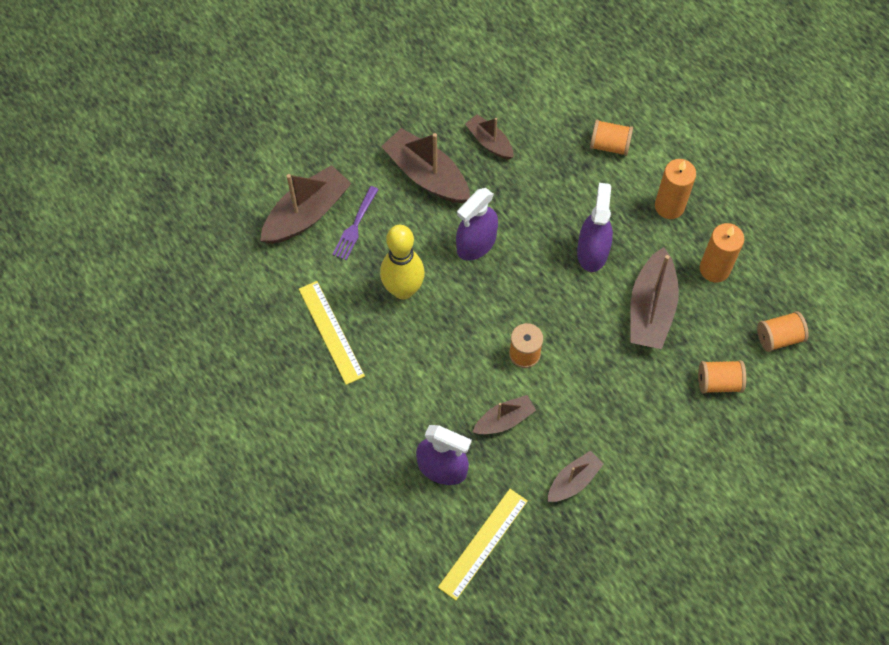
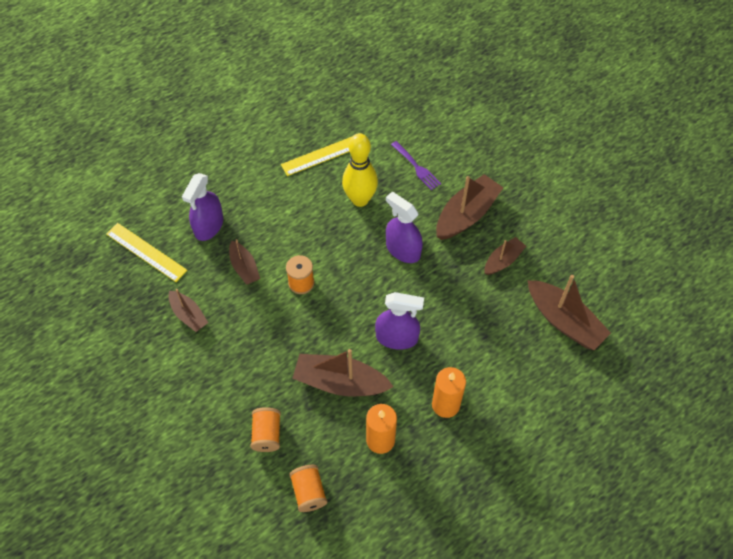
camera: 90 degrees right, 5 degrees down
(307, 214) = (426, 136): brown boat -> brown boat (564, 321)
(355, 226) = (416, 167): purple fork -> purple fork turned 150 degrees counterclockwise
(609, 145) = (508, 356): orange spool -> none

